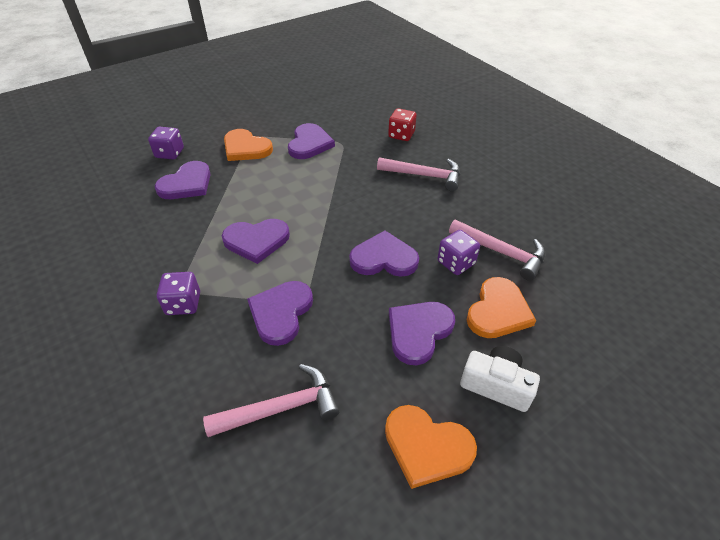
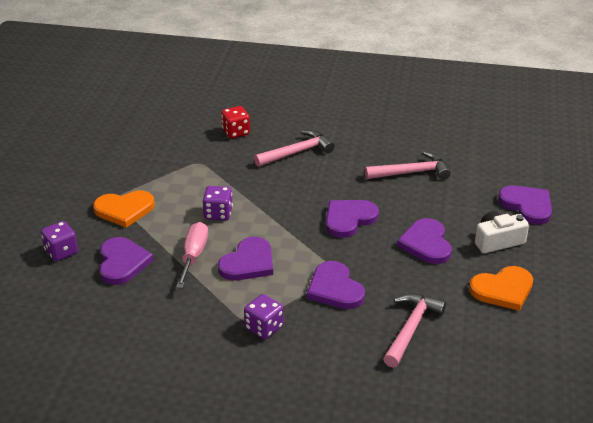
camera: 45 degrees left, 10 degrees down
(232, 209) = (194, 256): none -> pink screwdriver
(309, 144) = (173, 177): purple heart -> purple heart (527, 205)
(456, 263) = (394, 194): purple dice -> purple dice (218, 213)
(498, 311) = (452, 205): orange heart -> none

